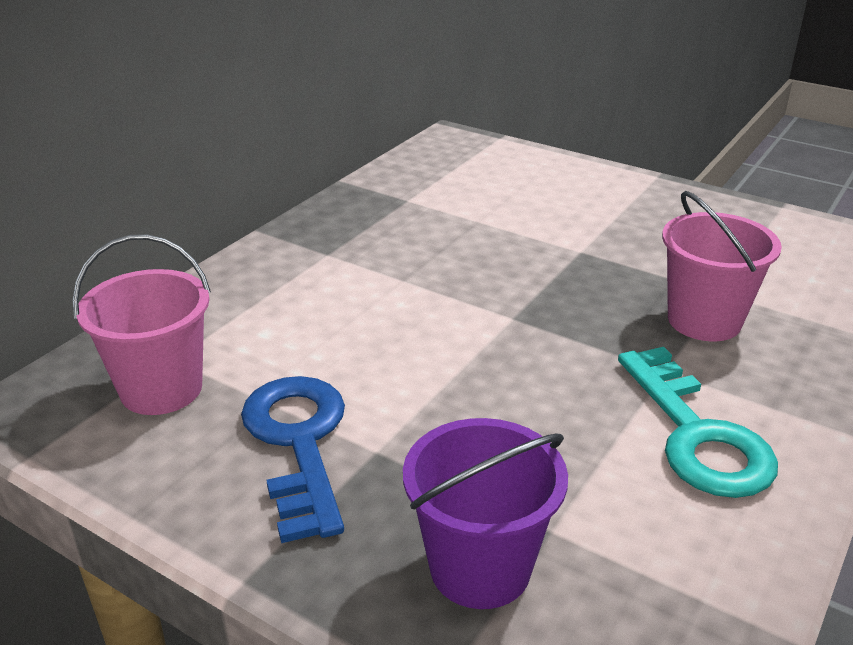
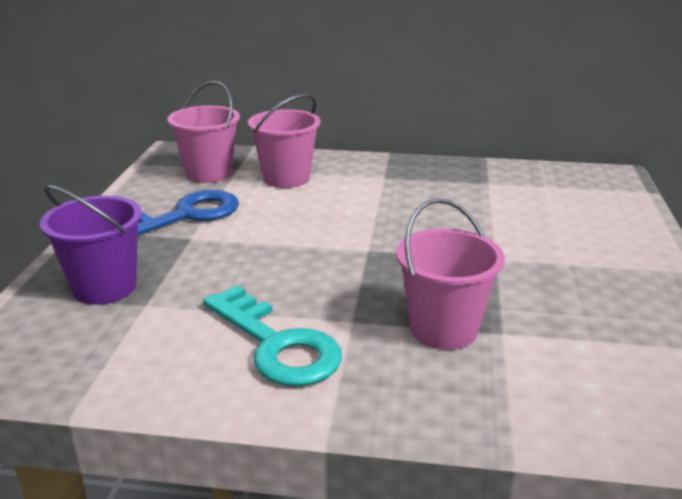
camera: 65 degrees right, 5 degrees down
(256, 324) = (286, 178): none -> pink bucket
(697, 434) = (277, 344): turquoise key -> turquoise key turned 90 degrees counterclockwise

